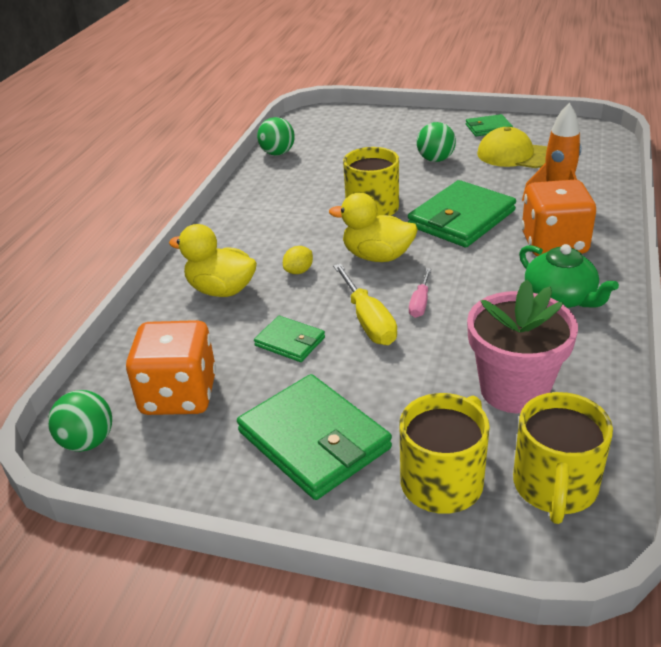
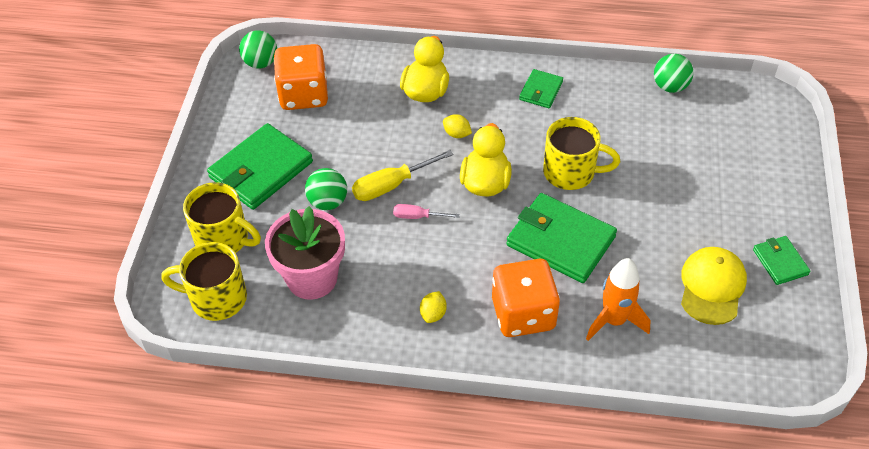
camera: 80 degrees right, 15 degrees up
(290, 342) = (363, 142): green wallet -> green wallet (541, 91)
(435, 159) = (684, 215): green ball -> green ball (328, 202)
(560, 298) = (433, 314): green teapot -> yellow lemon

